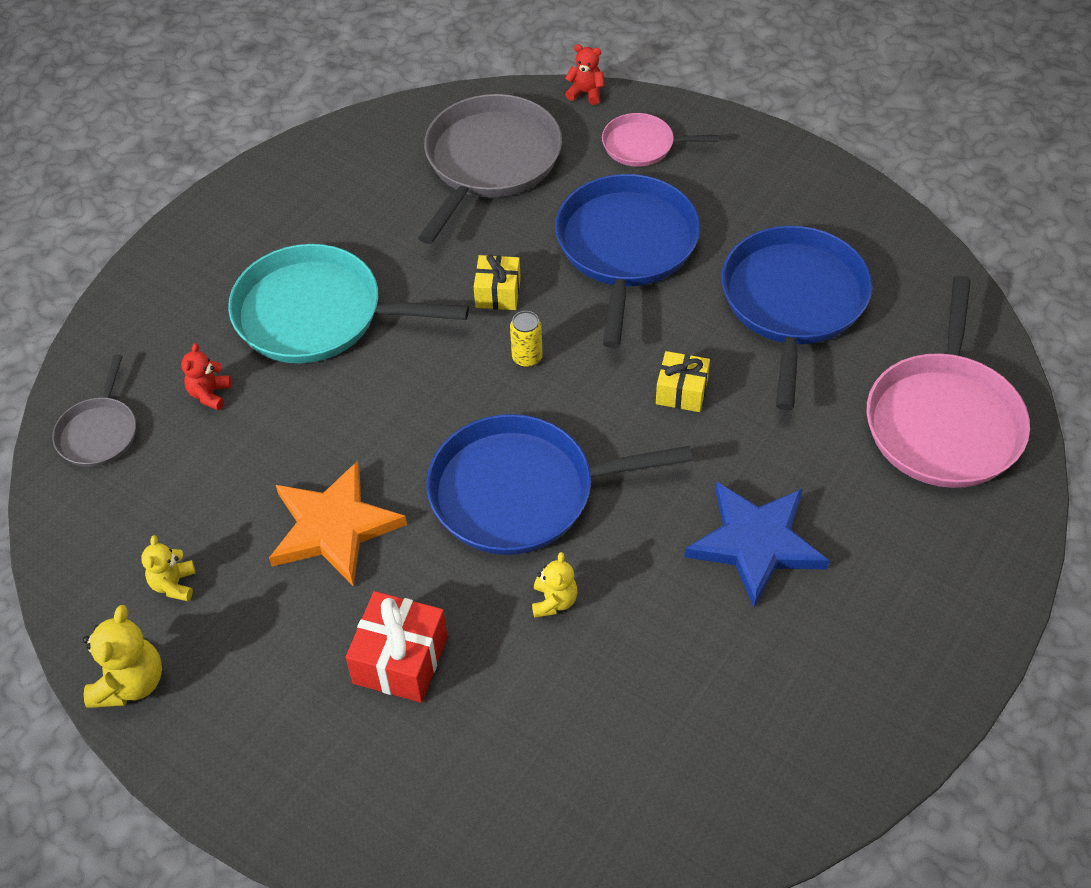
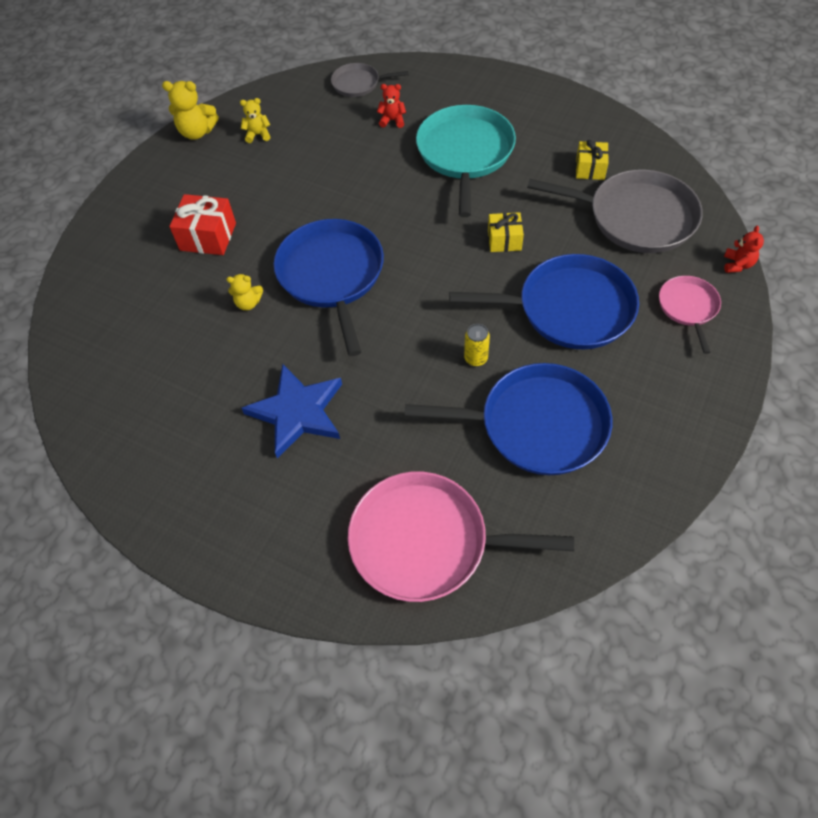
camera: 85 degrees right, 5 degrees up
(334, 527) = (299, 192): orange star -> none
(527, 358) = (447, 264): yellow can -> yellow can (476, 358)
(681, 391) = (430, 356): yellow gift -> yellow gift (590, 169)

